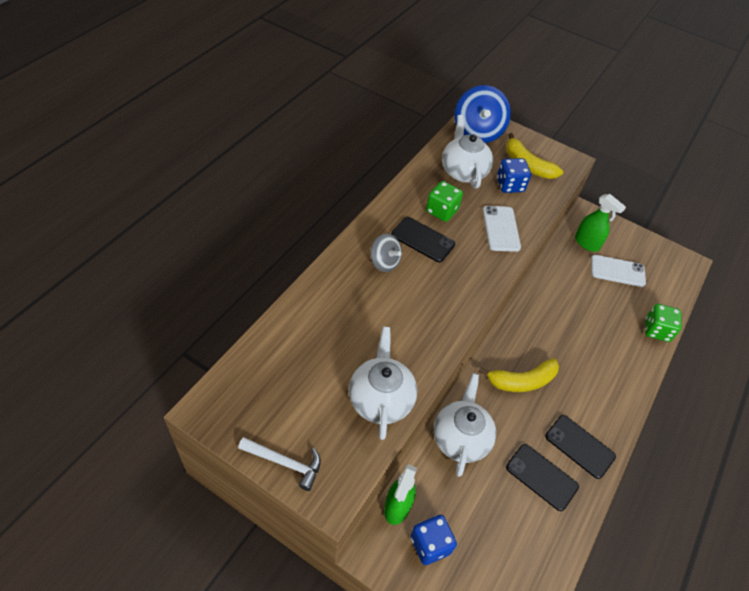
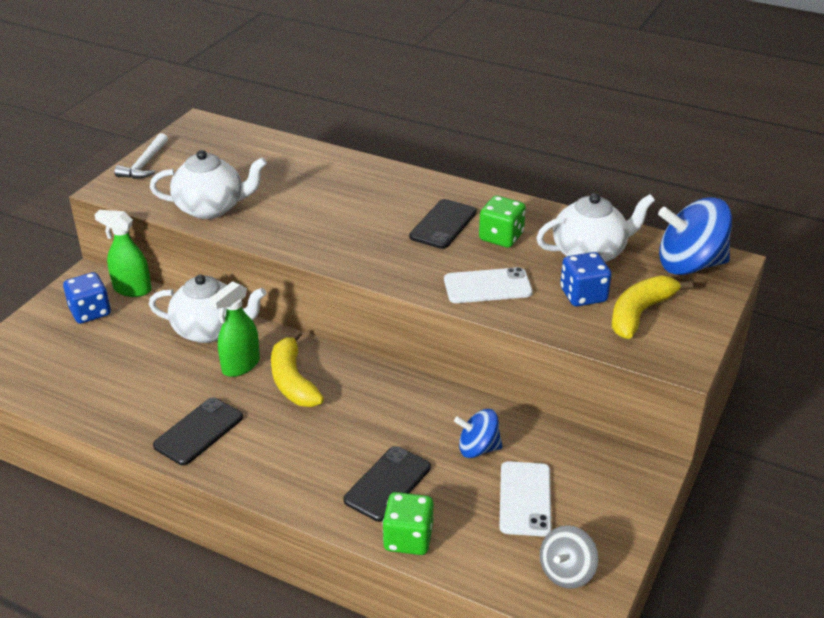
camera: 90 degrees right, 15 degrees down
(384, 262) = (397, 200): grey spinning top -> grey spinning top (566, 572)
(541, 477) = (158, 395): black phone -> black phone (387, 484)
(580, 285) = (478, 448): none -> blue spinning top
(587, 243) = (575, 463): green spray bottle -> green spray bottle (240, 365)

